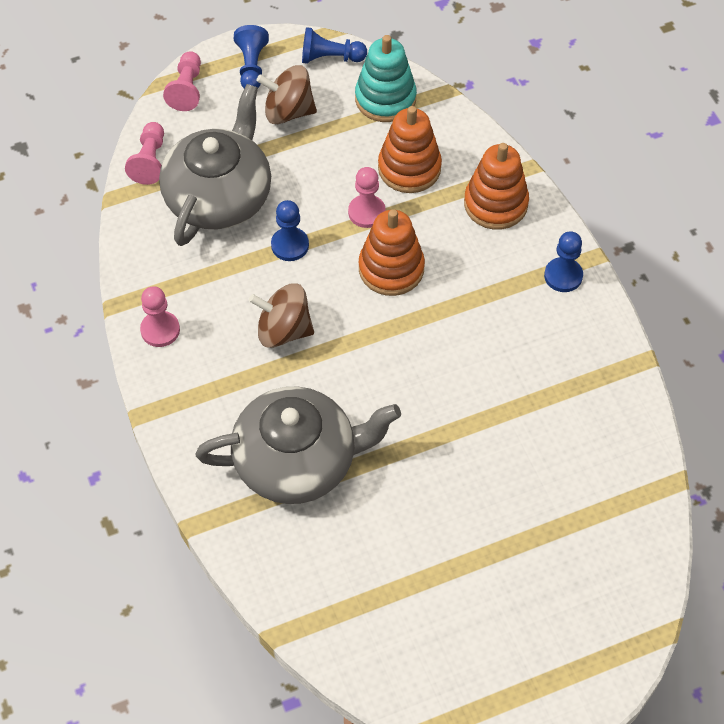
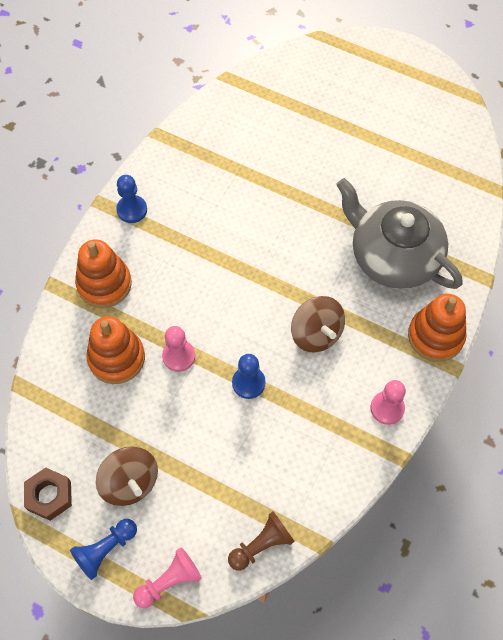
camera: 130 degrees left, 5 degrees up
(150, 161) = (261, 545): pink pawn -> brown pawn
(219, 196) = (249, 465): grey teapot -> none
(330, 58) = (49, 496): blue pawn -> brown nut
(385, 99) = (62, 422): turquoise stacking toy -> none
(391, 269) = (212, 307): orange stacking toy -> orange stacking toy (435, 336)

